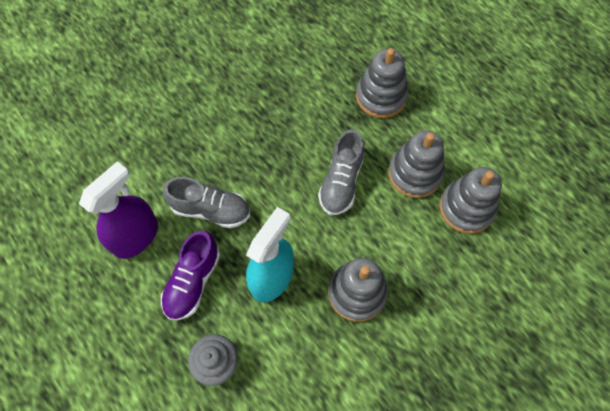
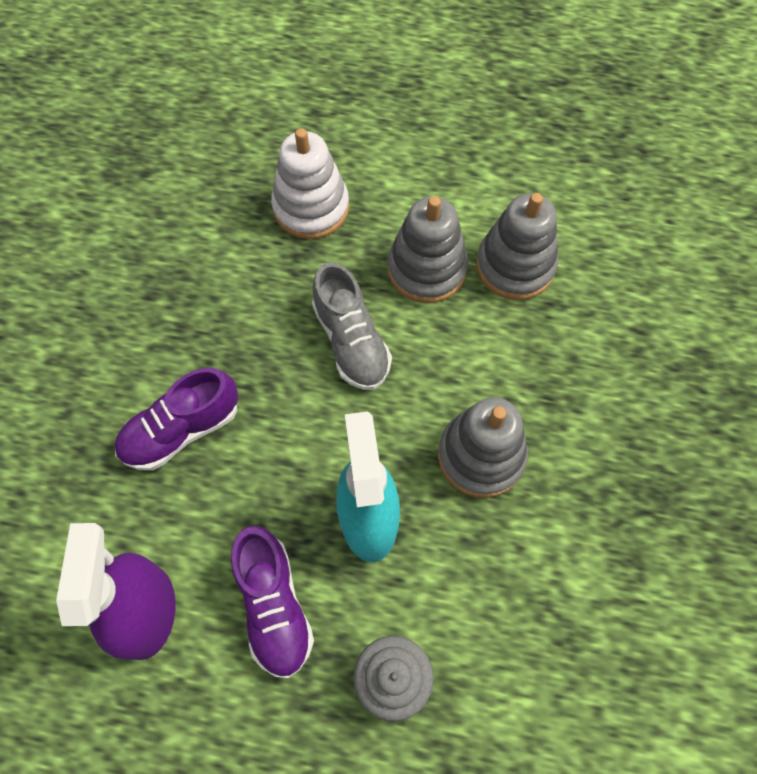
camera: 40 degrees left, 0 degrees up
(211, 210) = (219, 498): grey shoe -> none
(221, 163) = (181, 430): none -> purple shoe
(381, 96) = (311, 207): grey stacking toy -> white stacking toy

